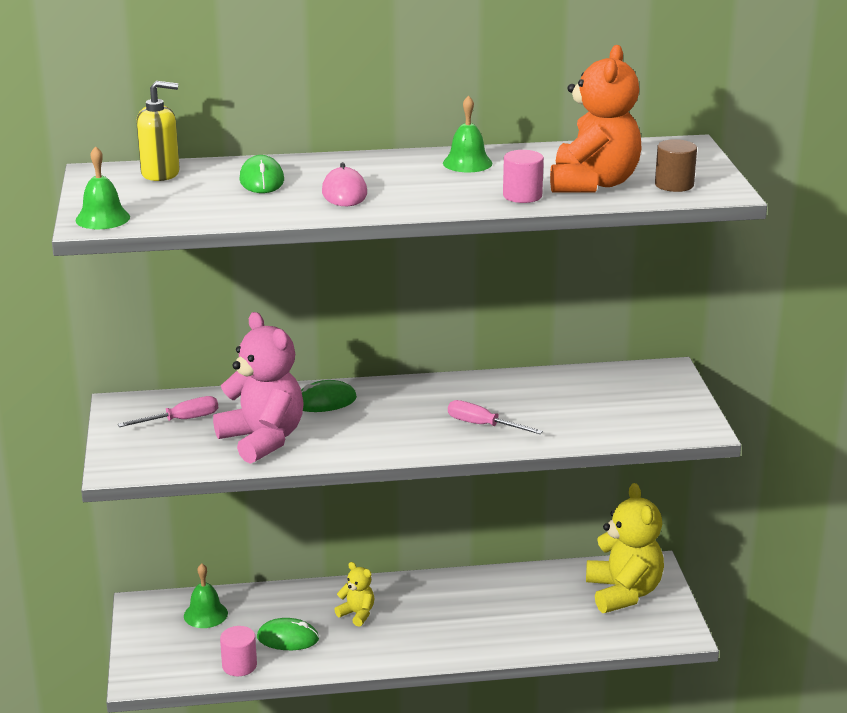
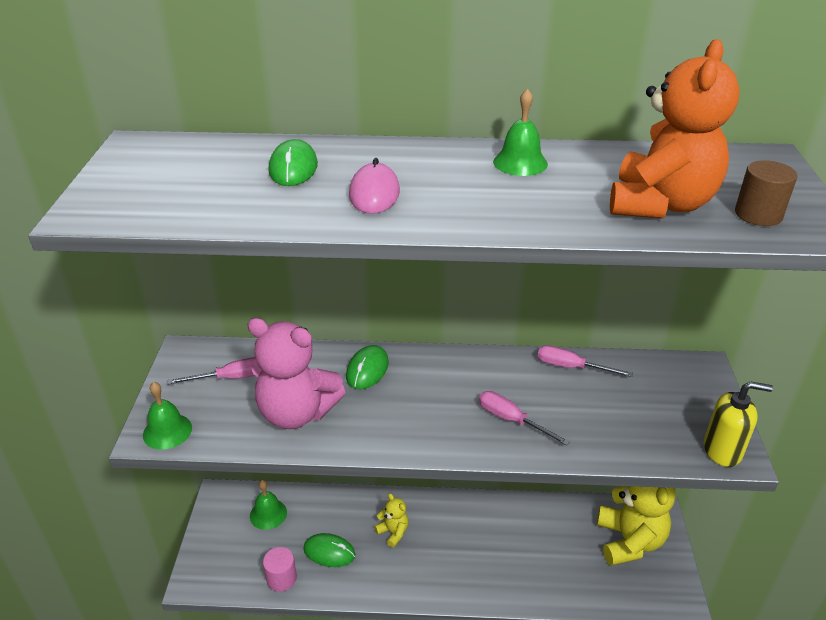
camera: 10 degrees right, 10 degrees up
(102, 218) = (100, 207): green bell -> green bell (167, 431)
(161, 173) = (195, 150): yellow soap dispenser -> yellow soap dispenser (722, 450)
(263, 439) = (297, 413): pink teddy bear -> pink teddy bear turned 135 degrees clockwise
(325, 401) = (367, 370): green mouse -> green mouse turned 60 degrees counterclockwise
(522, 196) = (575, 215): pink cylinder -> none
(535, 381) = (571, 367): none -> pink screwdriver

